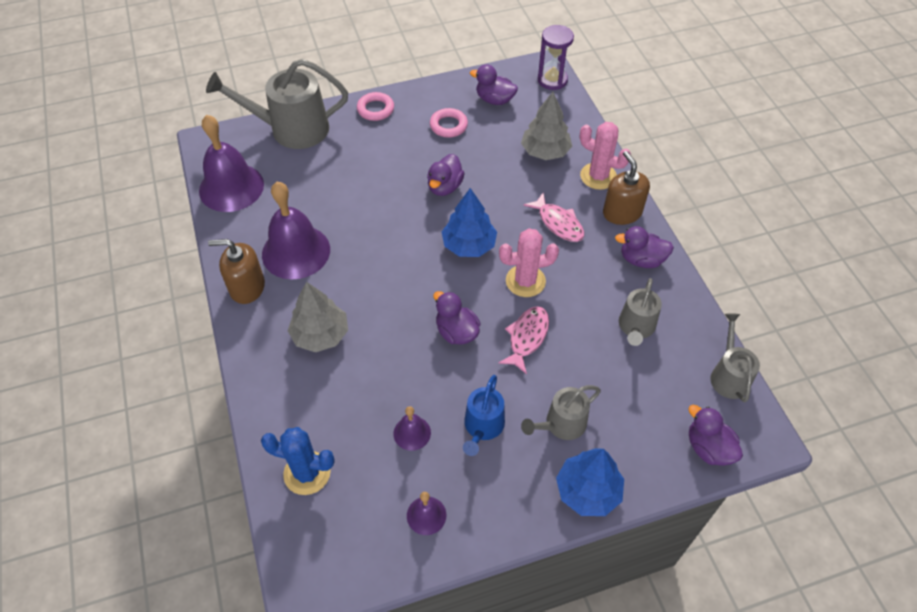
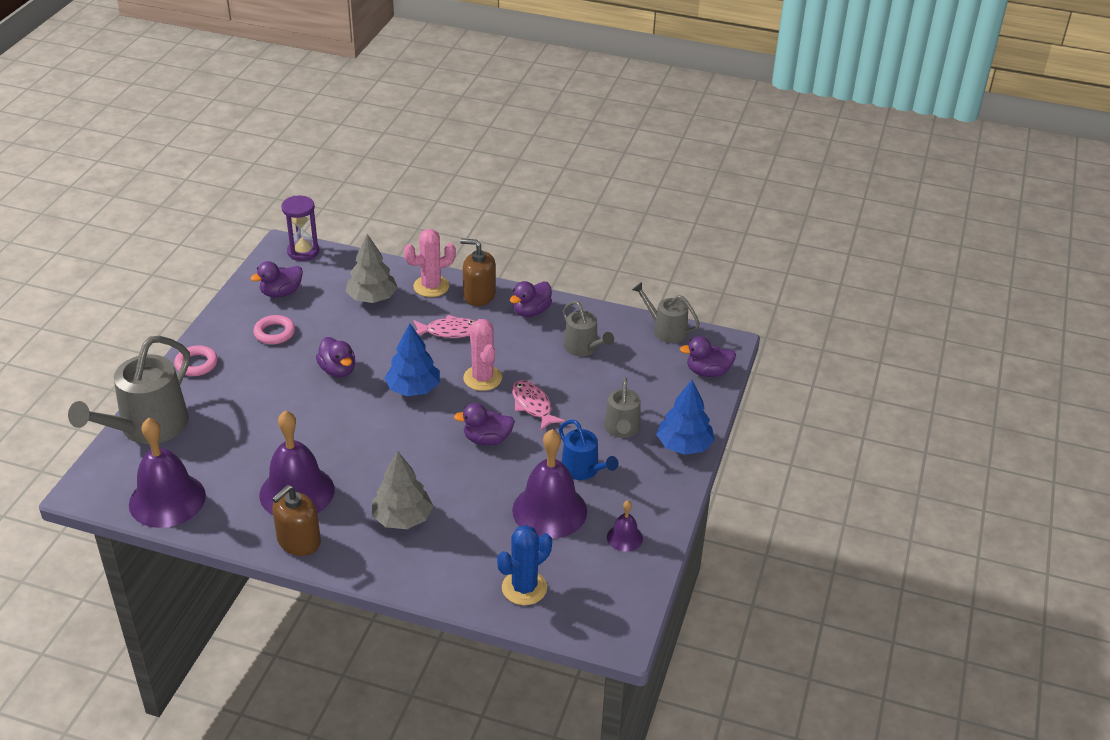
camera: 55 degrees left, 15 degrees down
(412, 433) = (549, 510): purple bell -> purple bell, size x2.11
(525, 281) = (482, 378): pink cactus -> pink cactus turned 45 degrees counterclockwise

